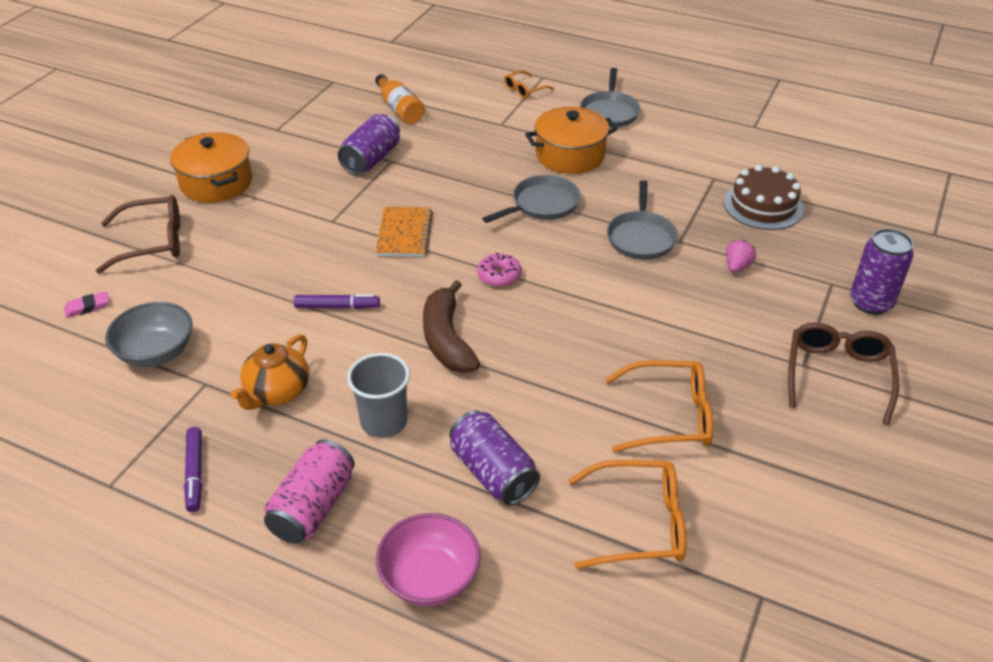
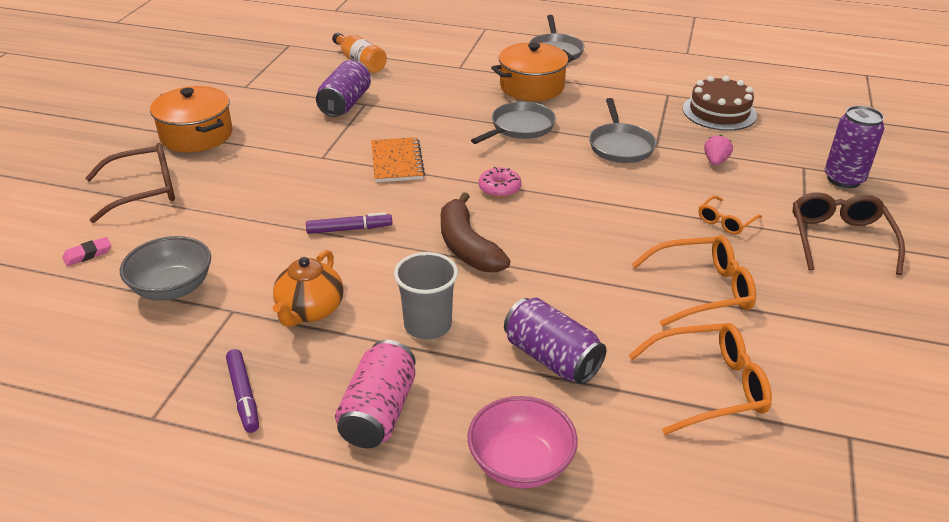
camera: 10 degrees left, 5 degrees down
(524, 89) = (472, 39): orange glasses -> orange glasses (726, 221)

